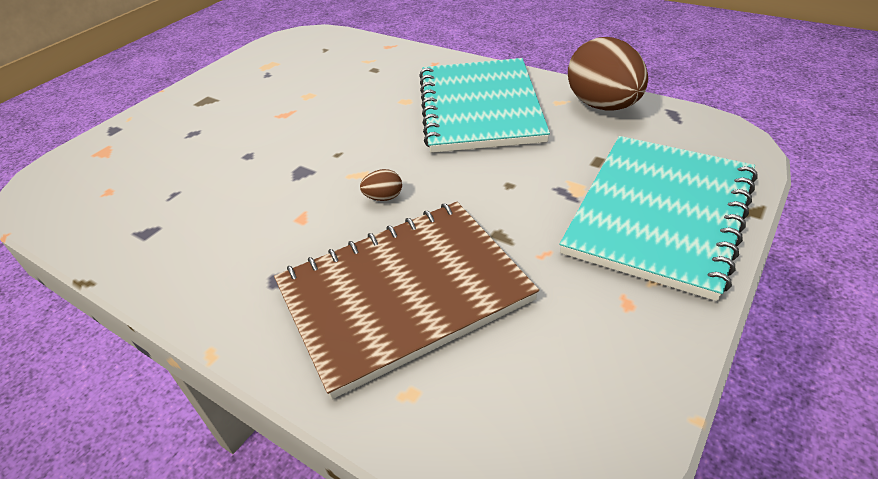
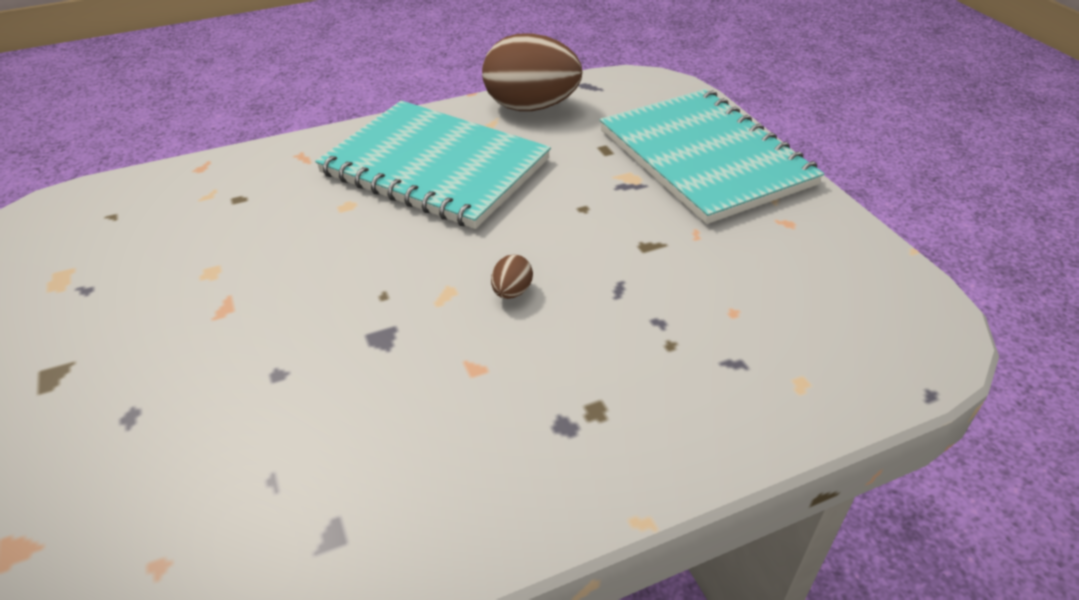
camera: 60 degrees left, 0 degrees up
(403, 293) = (674, 336): brown notebook -> none

